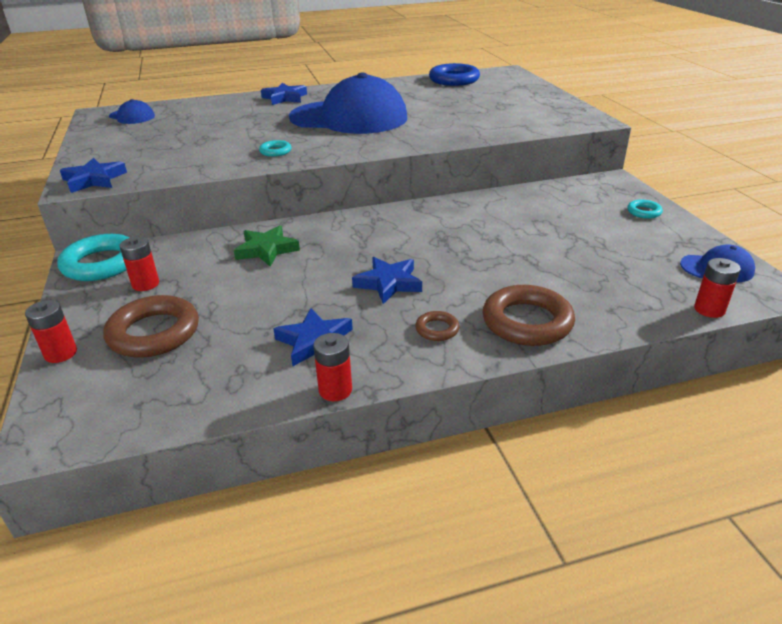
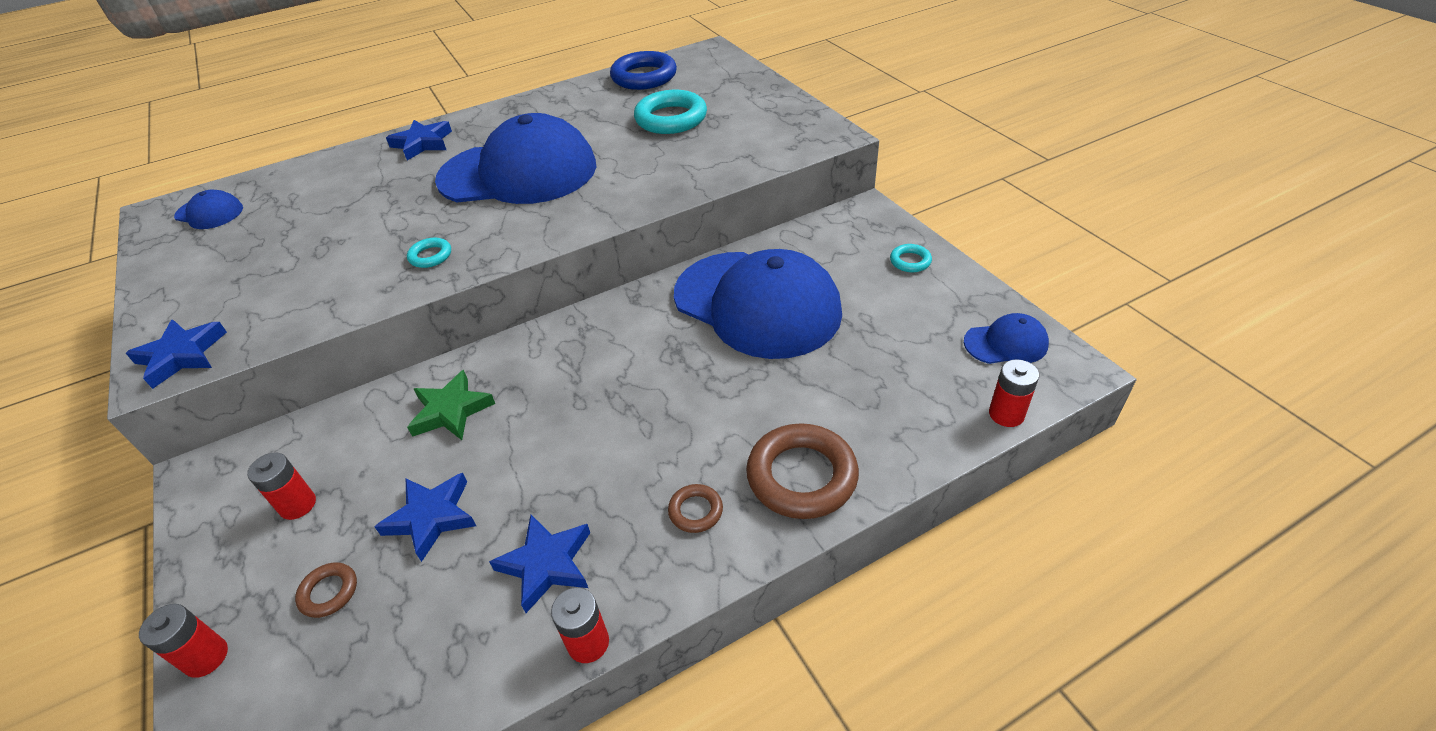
camera: 10 degrees left, 10 degrees up
(101, 263) = (226, 478): turquoise ring -> turquoise ring (671, 119)
(154, 333) = (329, 592): brown ring -> brown ring, size x0.48
(388, 283) = (621, 442): blue star -> blue star (431, 517)
(513, 221) = (757, 304): none -> blue cap

